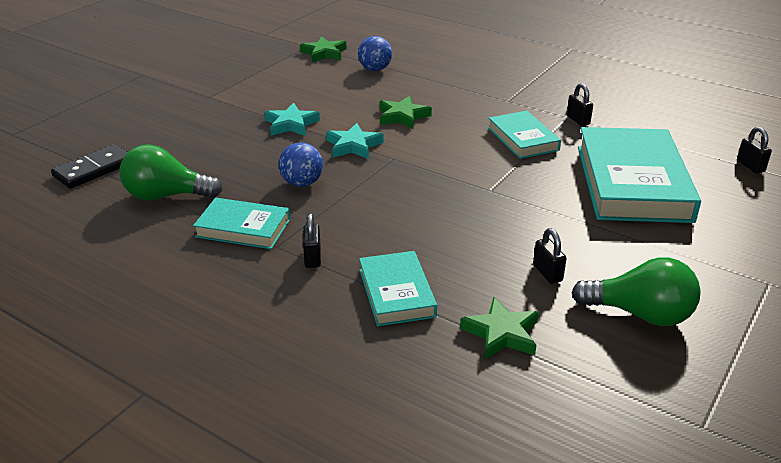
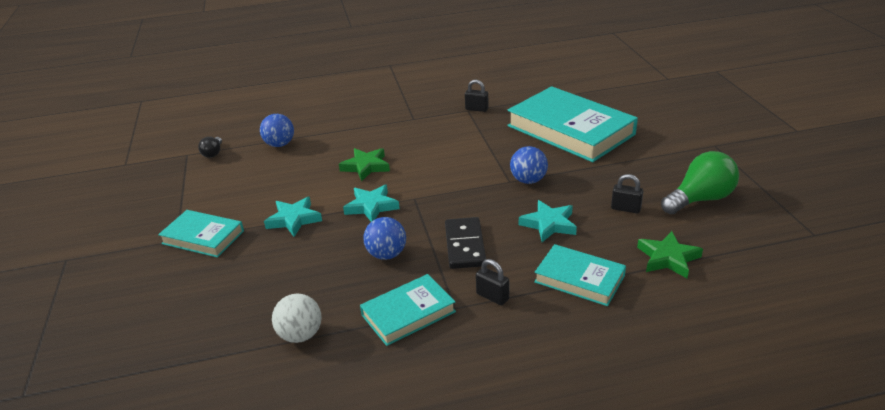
camera: 45 degrees left, 0 degrees up
(94, 169) = (188, 362): black domino -> black domino (465, 245)
(166, 196) = (300, 335): green light bulb -> white ball
(324, 53) = (213, 153): green star -> black light bulb
(455, 240) = (549, 224): none -> turquoise star
(507, 199) = (528, 180): none -> blue ball
(523, 139) = (468, 138): turquoise book -> turquoise book (203, 237)
(750, 166) = (603, 88): black padlock -> none

